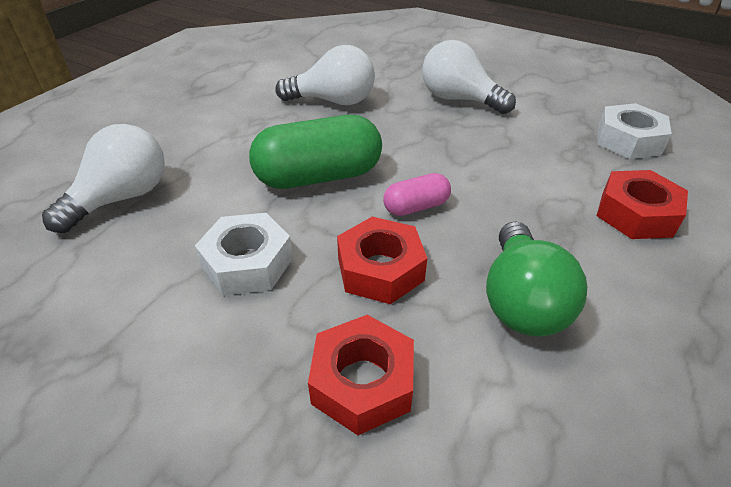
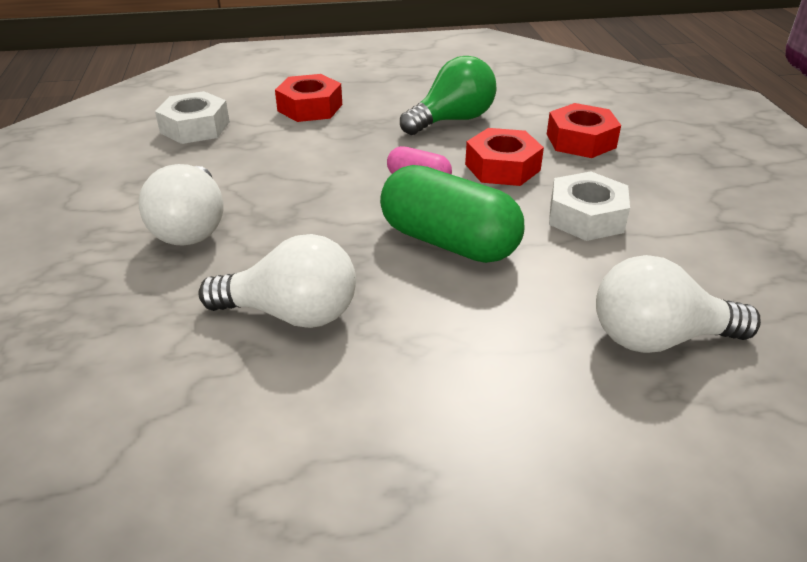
camera: 130 degrees left, 5 degrees down
(333, 101) = (291, 314): white light bulb -> white light bulb turned 135 degrees clockwise

